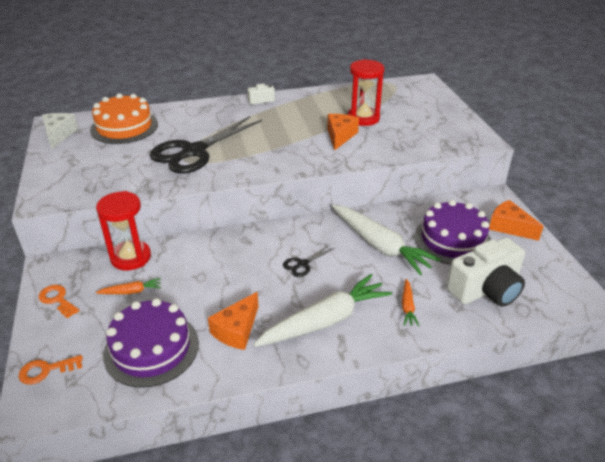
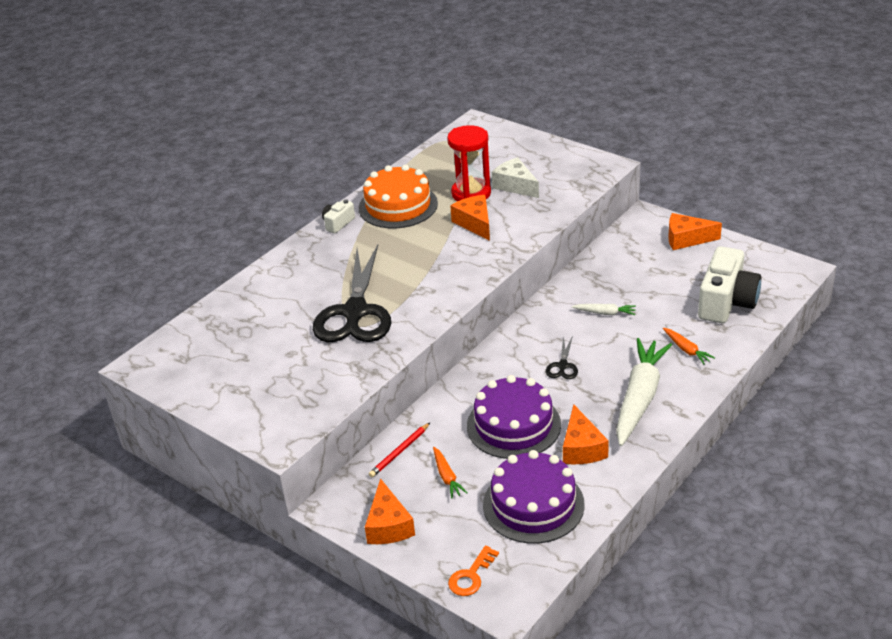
camera: 35 degrees left, 0 degrees up
(57, 299) = (388, 525): orange key -> orange cheese
(59, 135) = (171, 373): white cheese -> white cheese (515, 186)
(124, 127) = (234, 326): orange cake -> orange cake (398, 205)
(131, 257) = (400, 452): red hourglass -> red pencil
(131, 291) = (447, 477): orange carrot -> orange carrot turned 120 degrees clockwise
(380, 245) = (605, 313): white carrot -> white carrot, size x0.44
(452, 240) = (656, 275): purple cake -> purple cake (513, 425)

